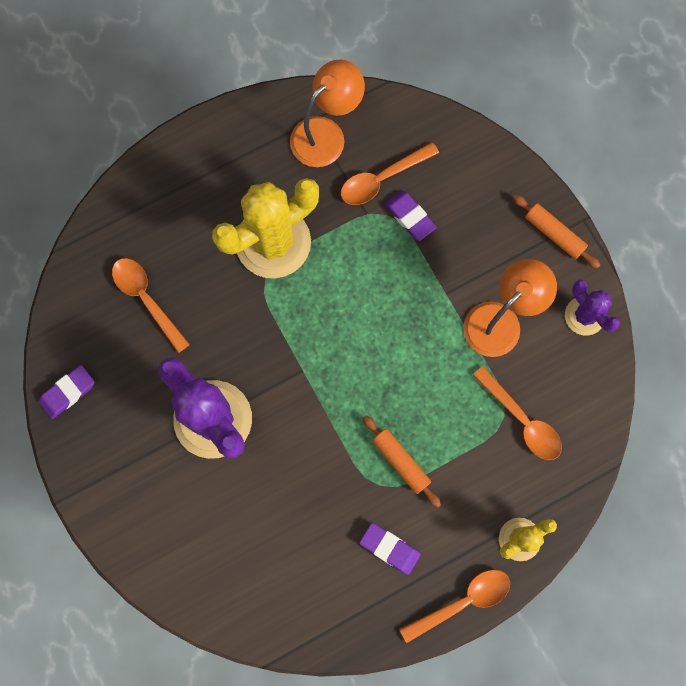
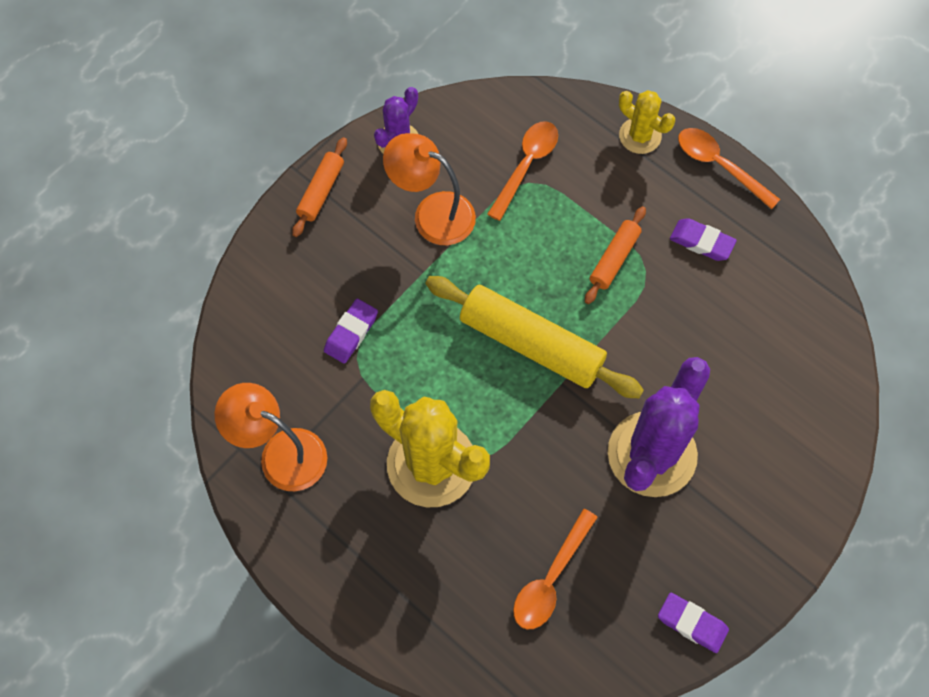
camera: 110 degrees left, 10 degrees down
(347, 359) = (531, 343): none -> yellow rolling pin
(382, 179) = (316, 375): orange spoon -> none
(389, 548) = (701, 242): purple eraser -> purple eraser turned 75 degrees counterclockwise

